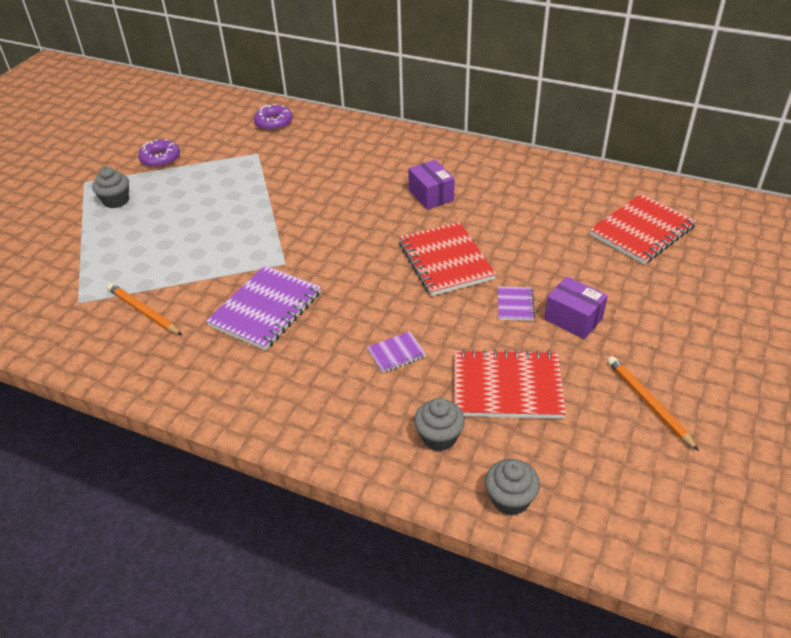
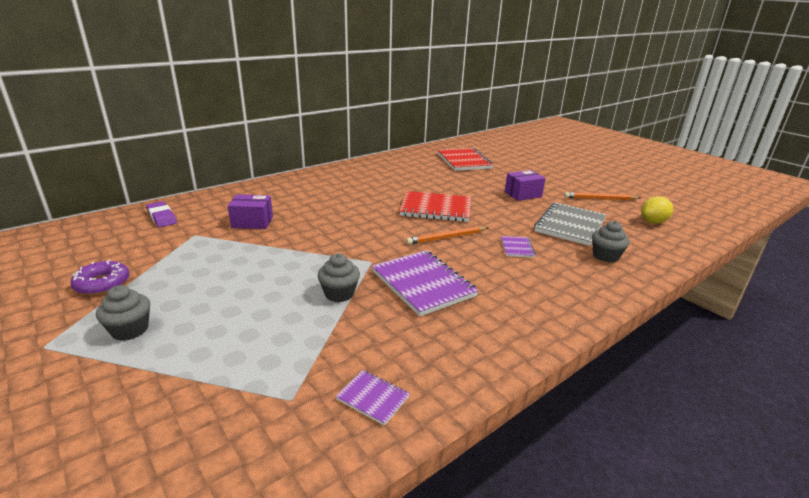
camera: 65 degrees left, 15 degrees down
(144, 311) = (359, 351): orange pencil -> orange pencil (447, 237)
(274, 123) = (162, 217): purple donut -> purple eraser
(431, 195) = (360, 194): purple box -> purple box (252, 222)
(507, 387) = (570, 225): red notebook -> grey notebook
(510, 499) = (664, 250): grey cupcake -> grey cupcake (339, 293)
(515, 305) = (498, 203): purple notebook -> purple notebook (373, 398)
(611, 478) = (653, 222): none -> yellow lemon

